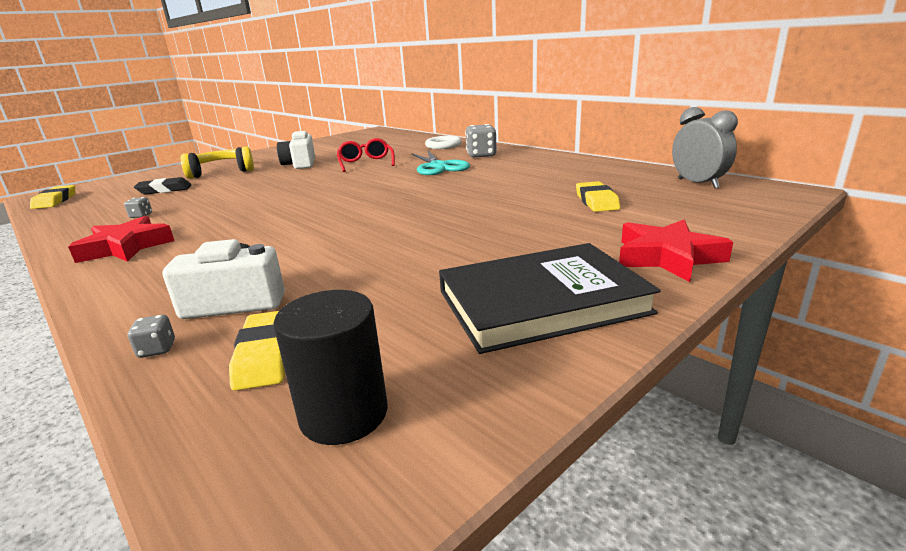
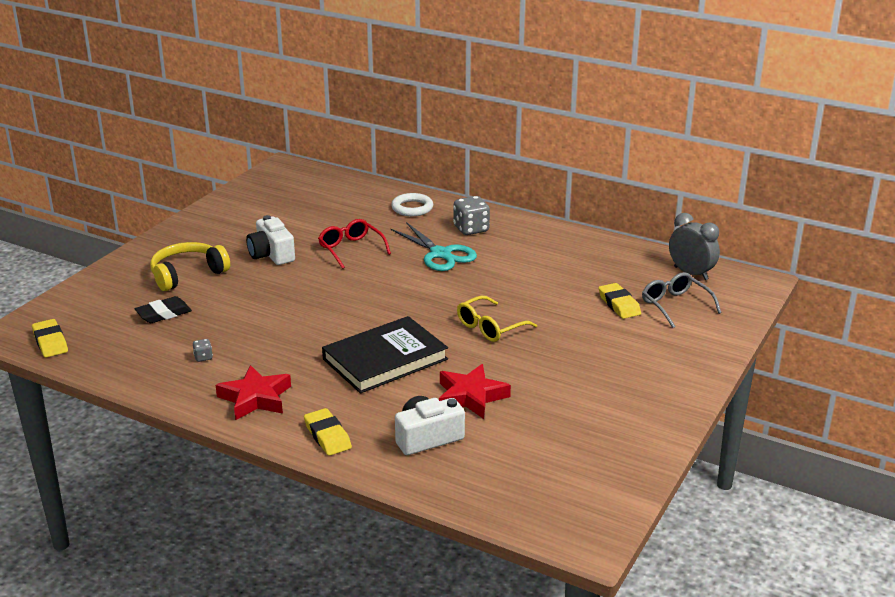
camera: 20 degrees left, 5 degrees up
(157, 349) = (419, 477): grey dice -> none
(266, 355) = (491, 469): yellow eraser -> yellow eraser (327, 436)
(344, 414) = (566, 492): black cylinder -> none
(433, 211) = (490, 327): none -> yellow glasses
(541, 302) = (626, 412): black book -> black book (385, 359)
(667, 257) = (687, 365): red star -> red star (471, 396)
(668, 205) = (675, 305): none -> grey glasses

